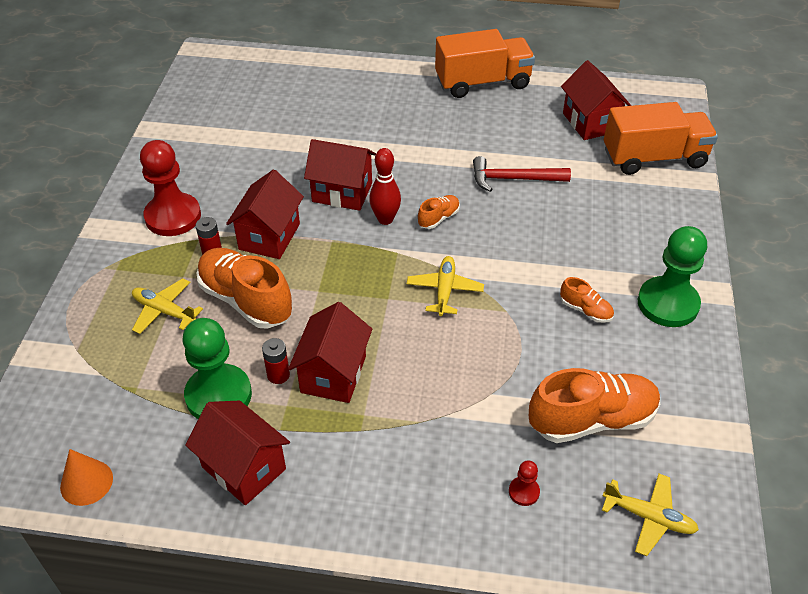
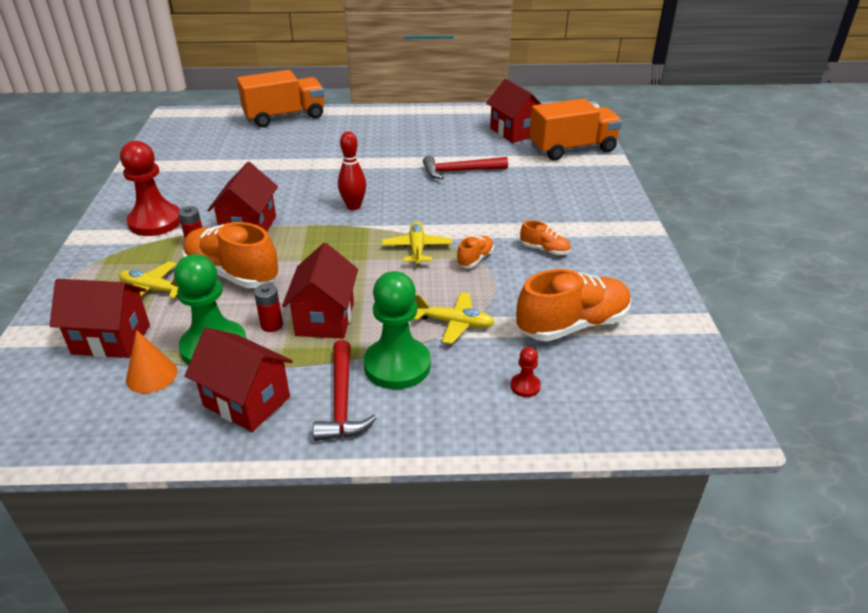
camera: 10 degrees left, 10 degrees down
(86, 482) = (80, 434): orange cone -> orange cone (151, 375)
(336, 483) = (342, 402): none -> red hammer
(342, 192) = (311, 192): red house -> red house (111, 339)
(438, 218) = (401, 201): orange shoe -> orange shoe (475, 259)
(482, 83) = (419, 115): orange truck -> orange truck (285, 117)
(649, 517) = (645, 391): yellow plane -> yellow plane (454, 323)
(668, 304) = (613, 239): green pawn -> green pawn (397, 365)

